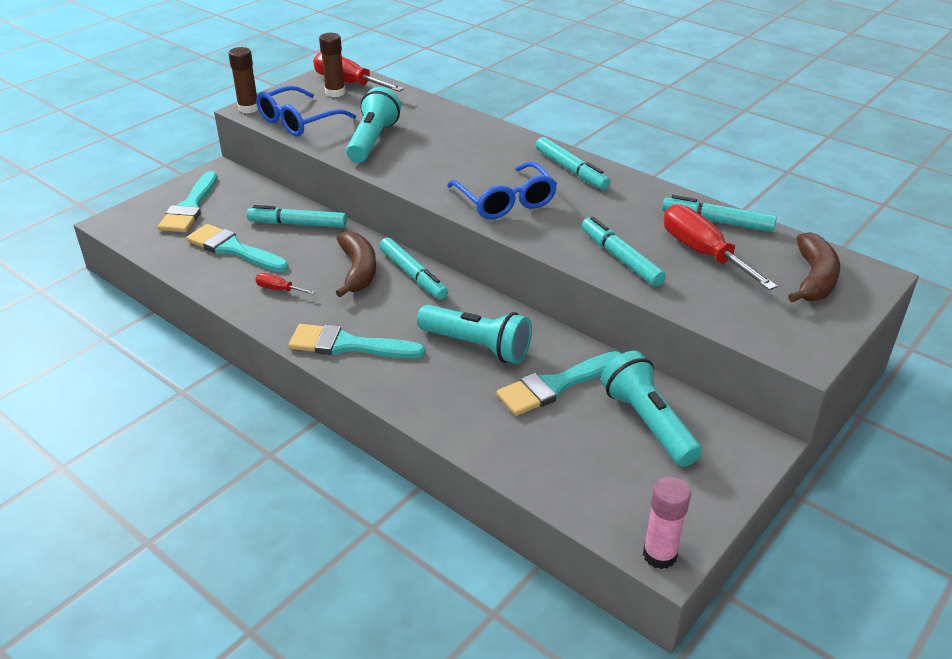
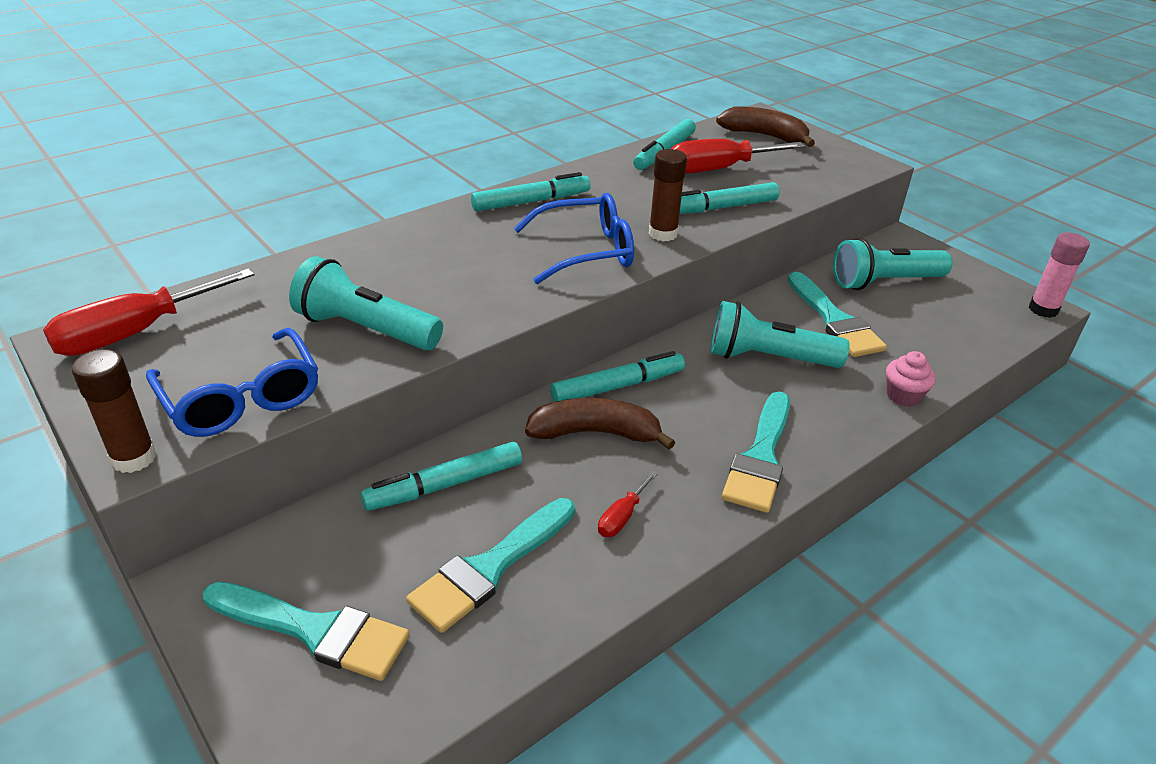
camera: 80 degrees left, 0 degrees up
(298, 224) = (445, 485): turquoise marker -> turquoise marker turned 45 degrees clockwise
(335, 92) = (160, 350): brown glue stick -> brown glue stick (663, 234)
(449, 426) = (903, 396): none -> pink cupcake
(477, 346) = (768, 358): turquoise flashlight -> turquoise flashlight turned 120 degrees counterclockwise

